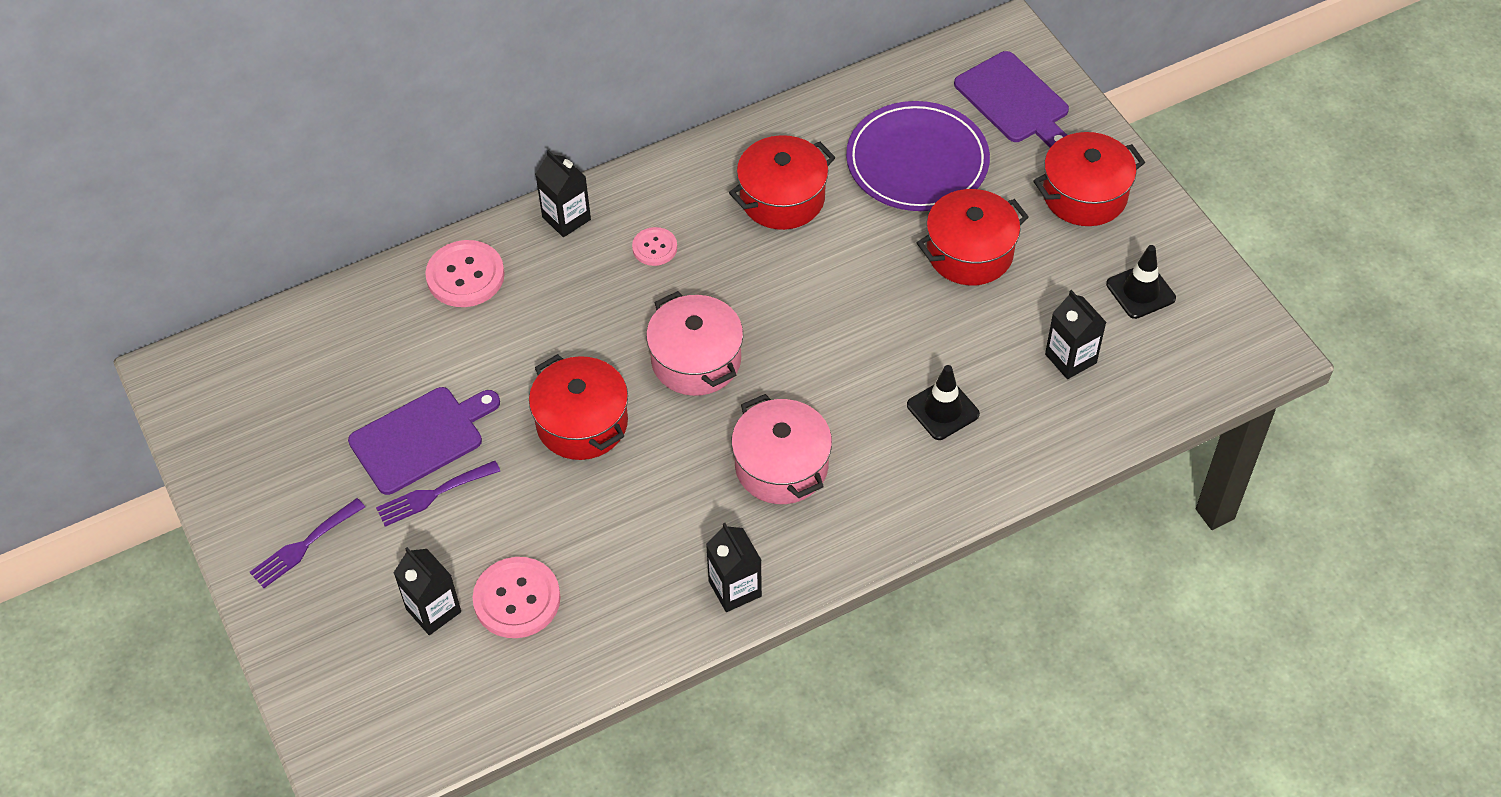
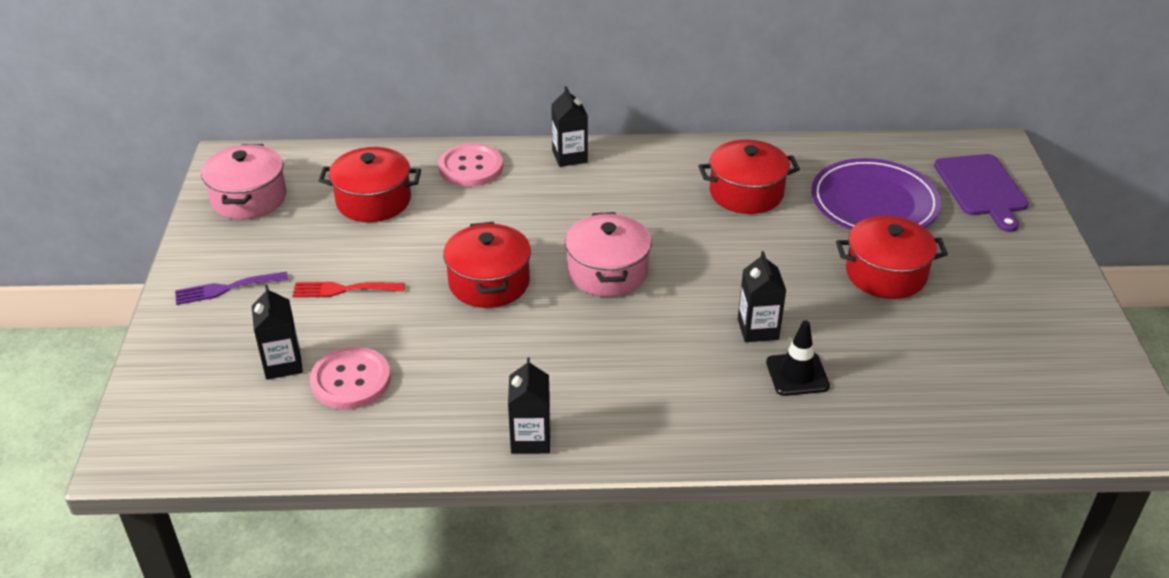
camera: 25 degrees right, 15 degrees down
(421, 438) = (362, 252): purple cutting board -> none
(433, 495) = (343, 289): purple fork -> red fork
(654, 248) = (624, 193): pink button -> none
(781, 466) = (629, 366): pink pot -> pink pot (249, 198)
(1070, 358) = (938, 376): black carton -> black carton (758, 329)
(1084, 195) = (1013, 266): red pot -> red pot (373, 201)
(1140, 291) = (1033, 349): black traffic cone -> none

